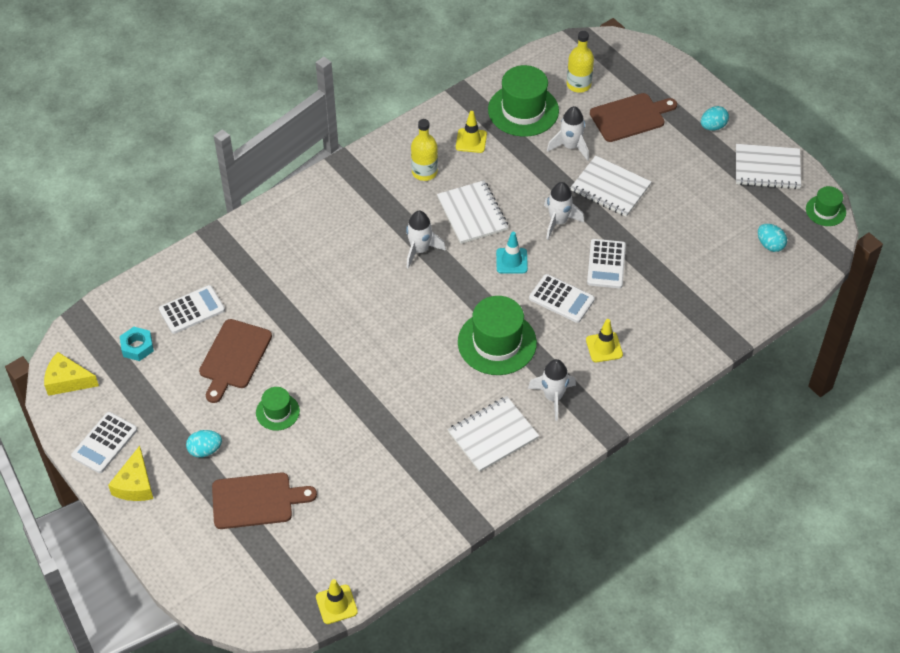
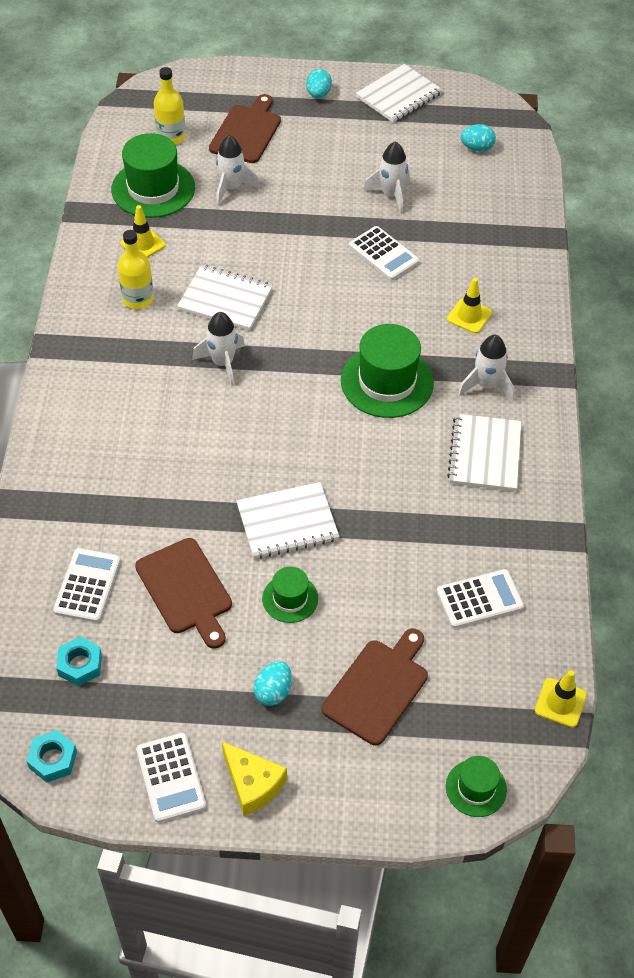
camera: 50 degrees left, 0 degrees up
(67, 381) = (53, 759): yellow cheese -> turquoise nut
(511, 261) = (309, 310): turquoise traffic cone -> none
(558, 222) = (303, 251): white rocket -> white rocket (391, 194)
(561, 299) = (388, 307): white calculator -> white calculator (479, 599)
(610, 188) = (306, 195): white notebook -> white notebook (287, 522)
(825, 210) = (479, 95): green hat -> green hat (476, 788)

